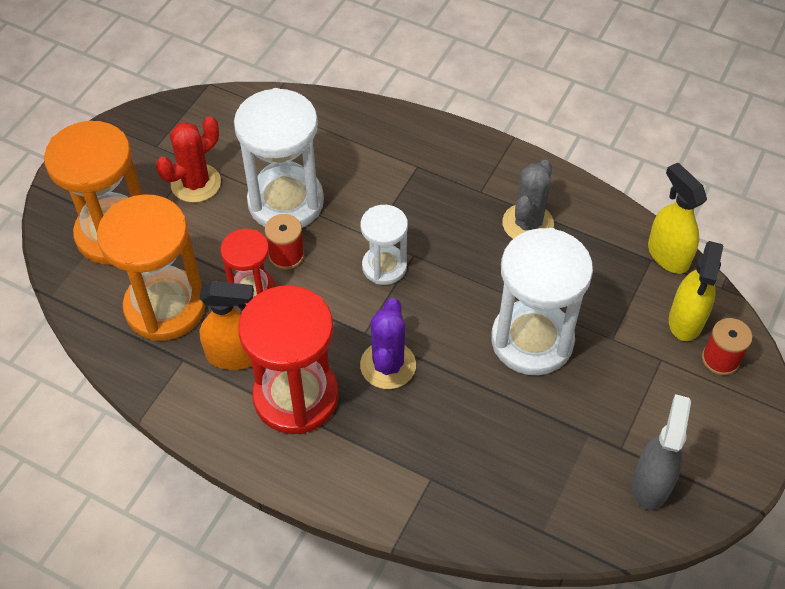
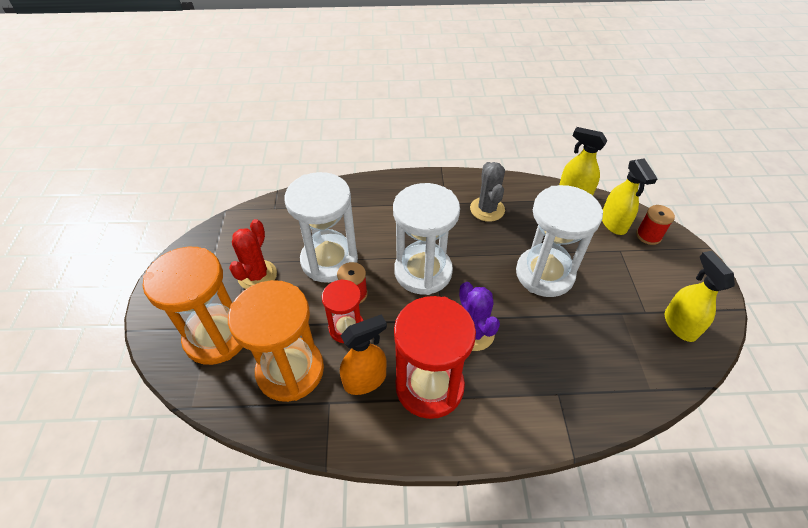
camera: 30 degrees left, 5 degrees down
(384, 266) = (423, 271): white hourglass -> white hourglass, size x1.76
(651, 483) = (679, 324): grey spray bottle -> yellow spray bottle

